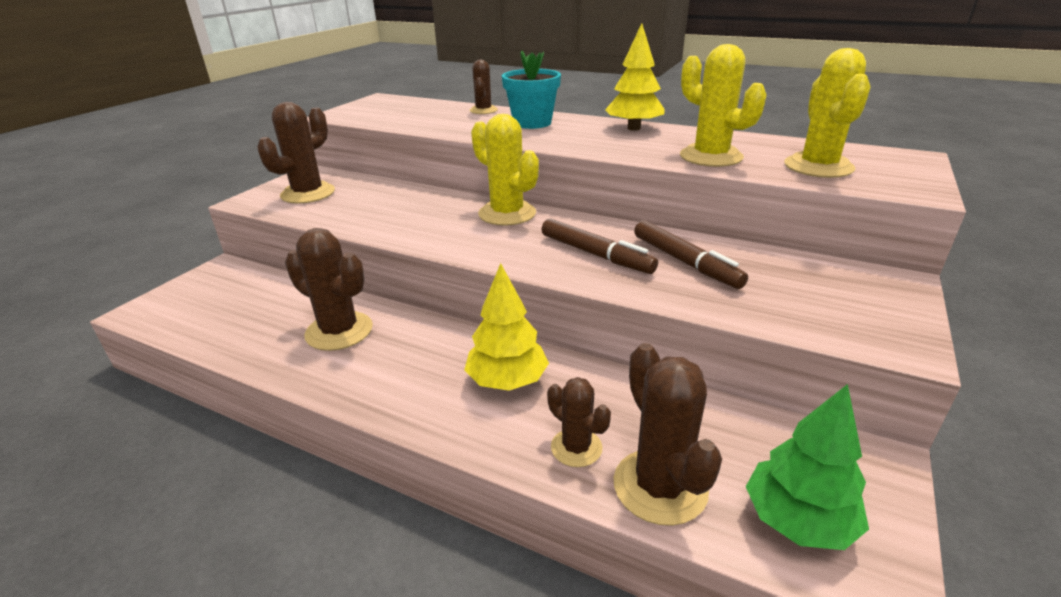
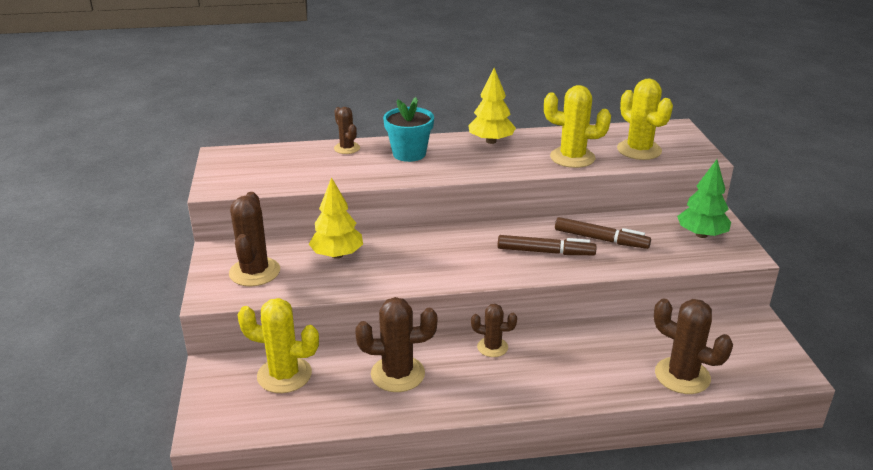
camera: 35 degrees left, 0 degrees up
(507, 214) = (446, 238): yellow cactus -> yellow cactus (284, 375)
(507, 381) = (548, 358): yellow tree -> yellow tree (337, 255)
(576, 448) = (626, 376): brown cactus -> brown cactus (492, 347)
(797, 520) = (748, 363): green tree -> green tree (701, 234)

